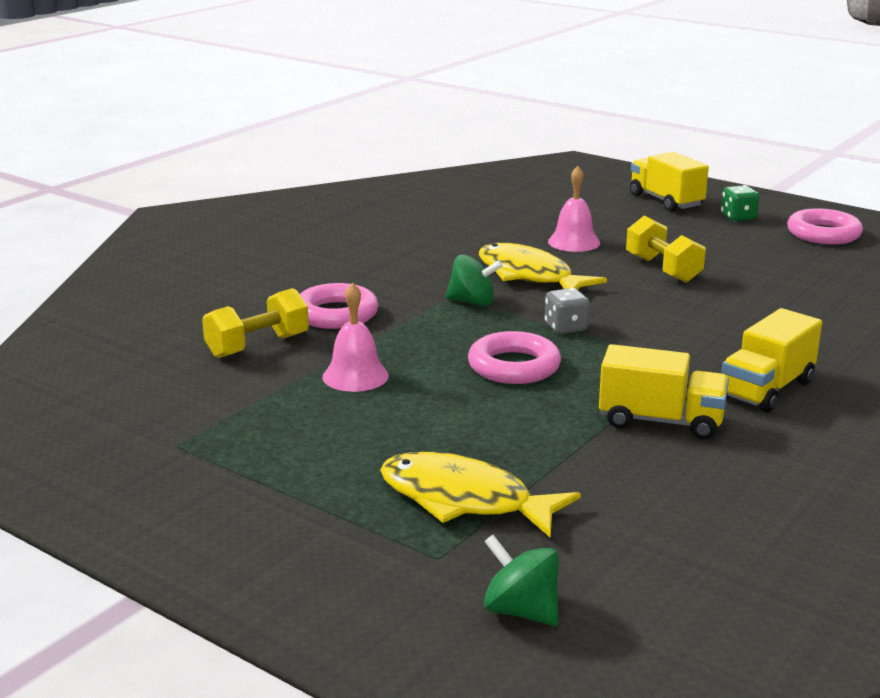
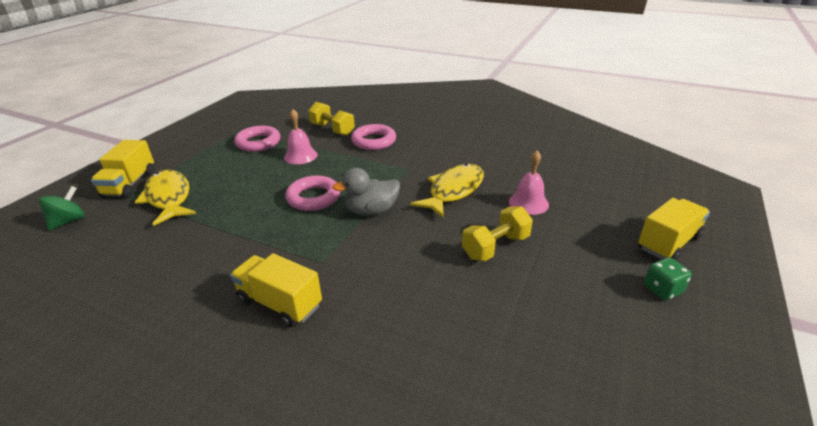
camera: 80 degrees right, 10 degrees up
(464, 500) = (169, 198): yellow fish -> yellow fish turned 45 degrees counterclockwise
(472, 302) = (402, 176): green spinning top -> none
(566, 328) = (371, 211): grey dice -> grey duck
(661, 421) = (237, 254): yellow truck -> yellow truck (130, 184)
(823, 234) = (664, 357): pink ring -> pink ring (258, 142)

